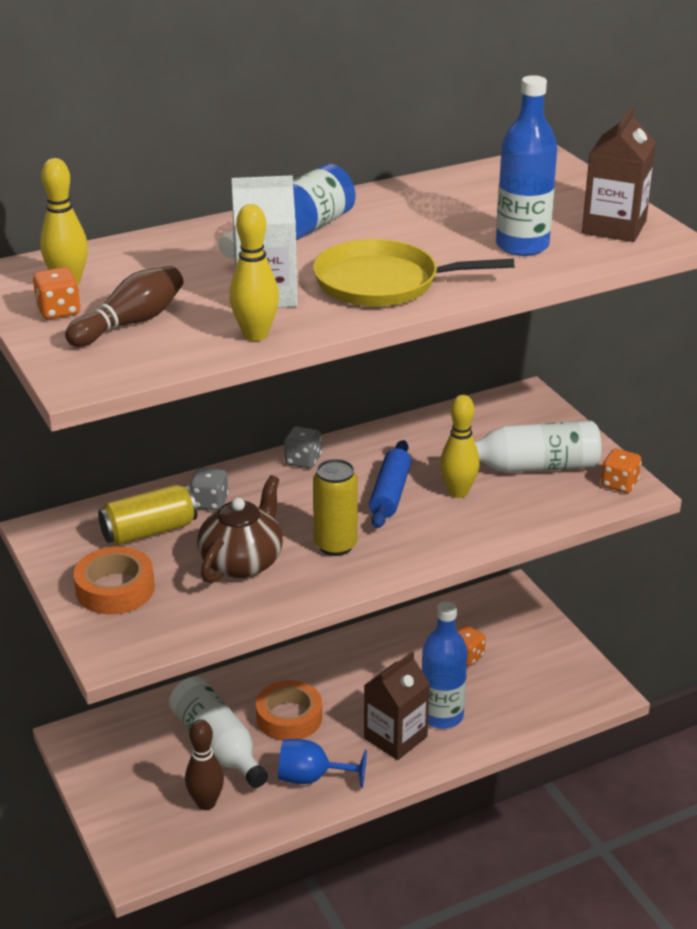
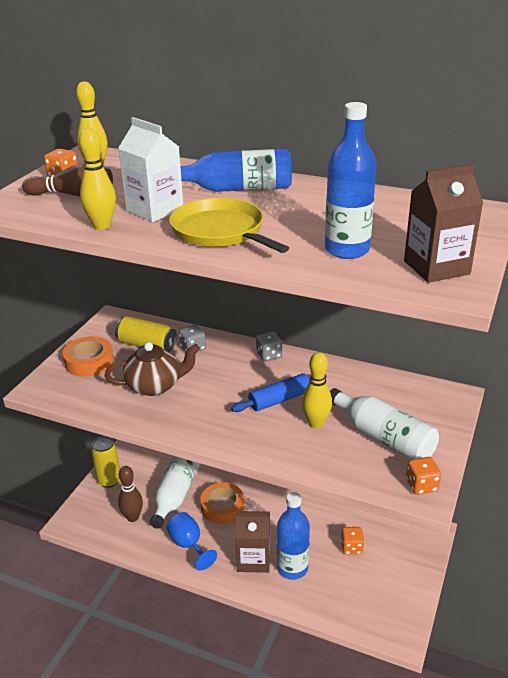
camera: 50 degrees right, 0 degrees up
(335, 545) = (207, 407): yellow can -> yellow can (109, 480)

